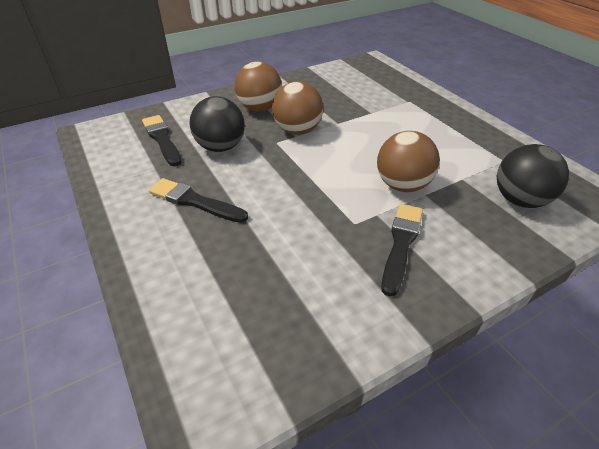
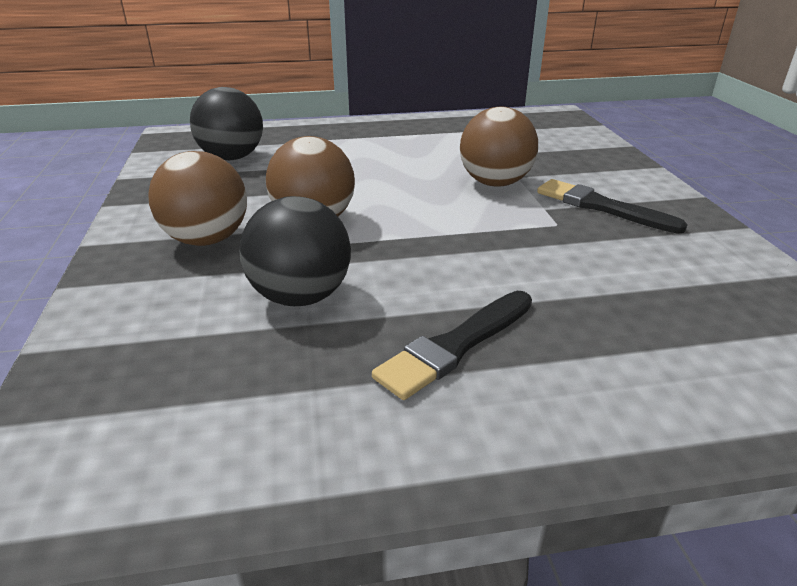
camera: 70 degrees left, 10 degrees down
(162, 139) = (200, 368): black brush -> none
(520, 200) = (545, 141): black ball -> black ball (232, 157)

